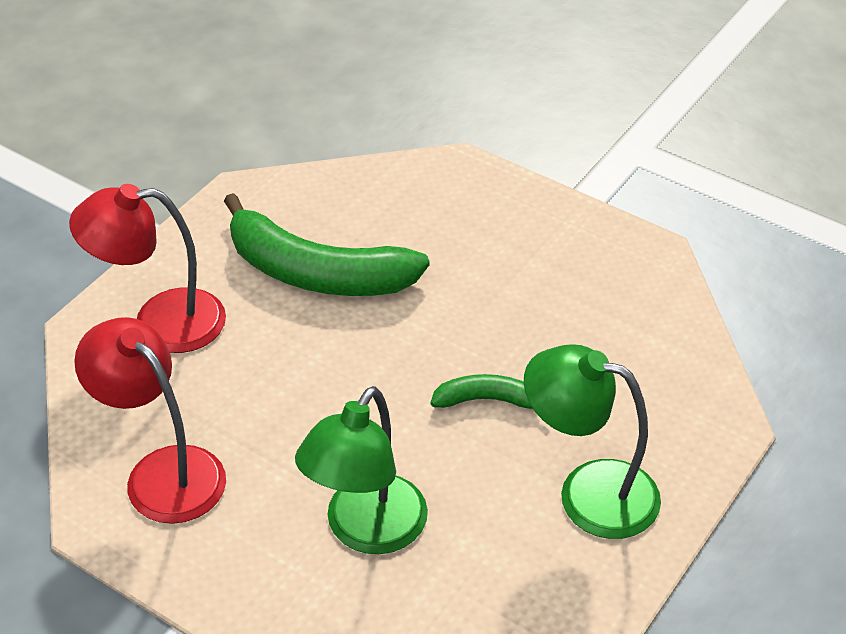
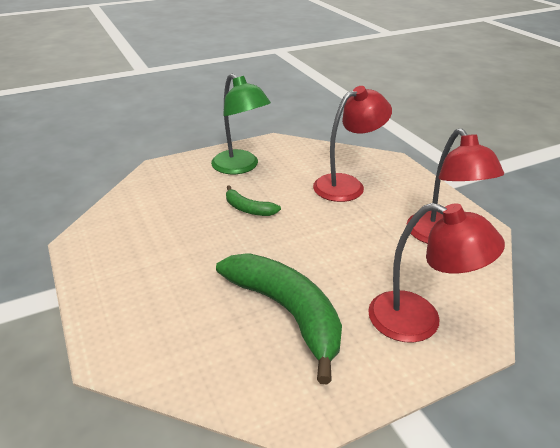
camera: 150 degrees left, 10 degrees down
(366, 531) = (347, 185): green lamp -> red lamp

